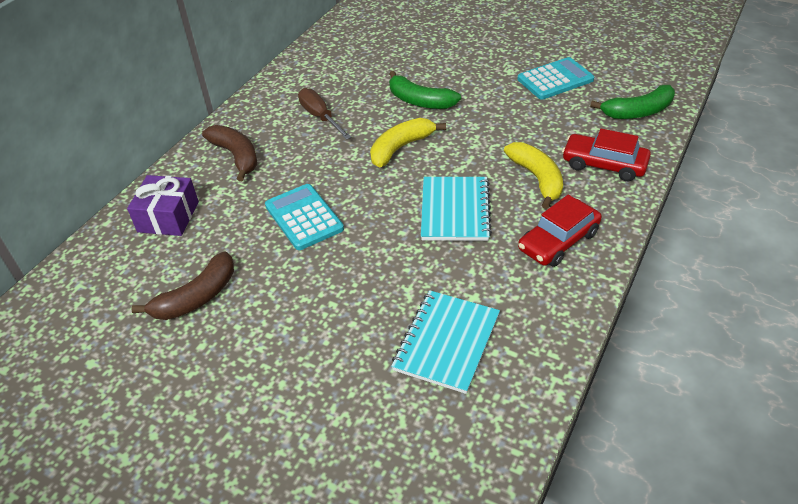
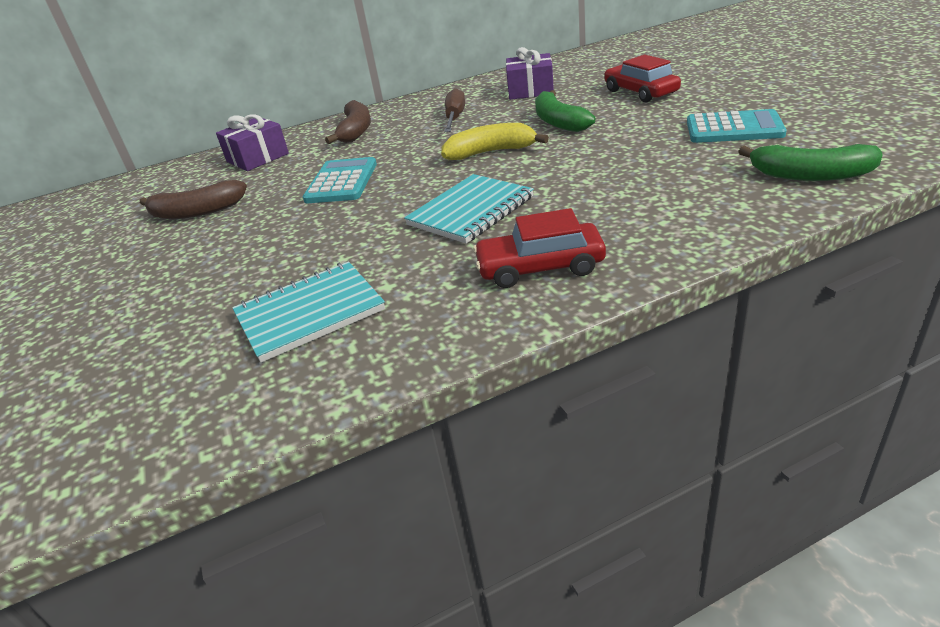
camera: 40 degrees right, 10 degrees down
(353, 69) = (530, 90): none -> purple gift
(537, 178) = (593, 207): yellow banana -> none
(604, 164) = (694, 214): red car -> red car (640, 92)

